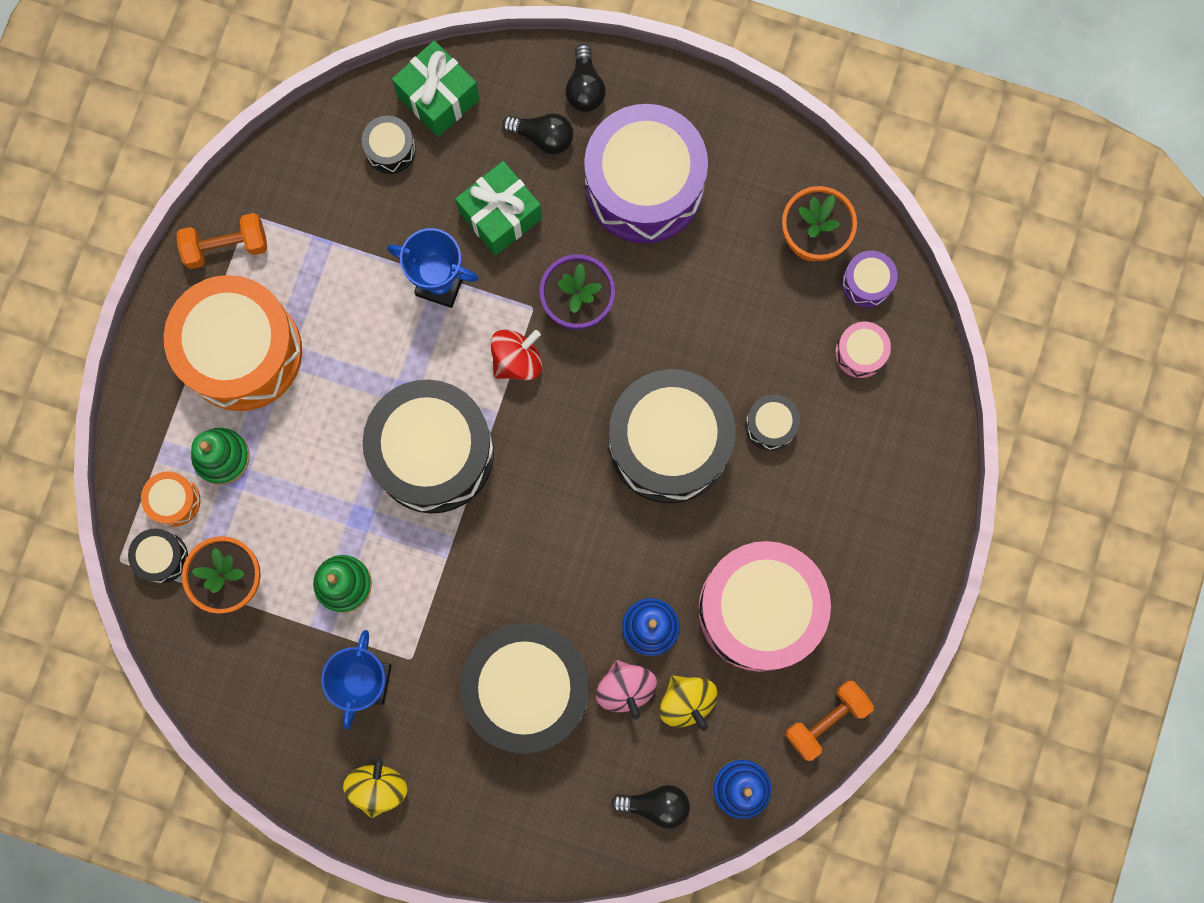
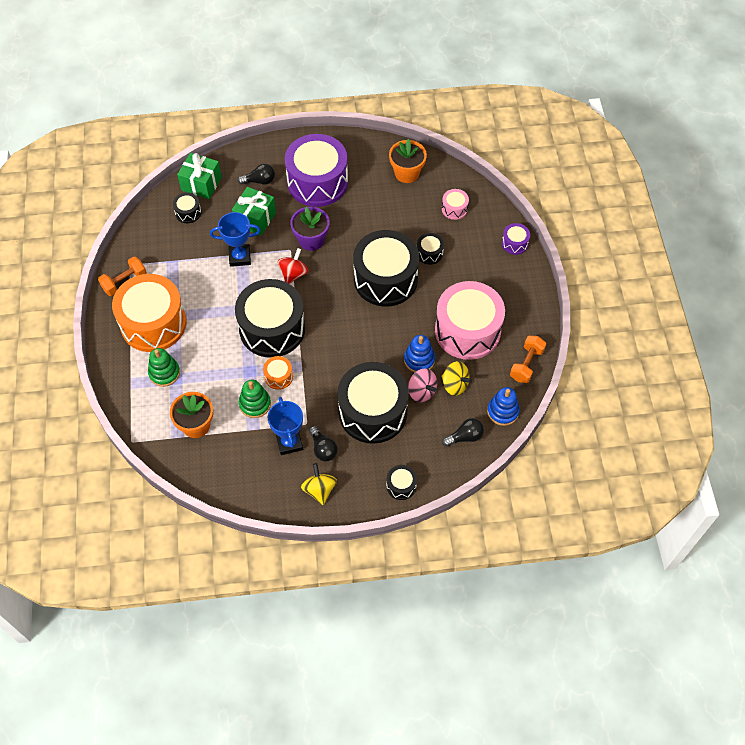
camera: 25 degrees left, 20 degrees down
(162, 557) = (153, 430): black drum -> black drum (401, 485)
(174, 501) = (148, 402): orange drum -> orange drum (278, 377)
(585, 87) = (269, 155): black light bulb -> black light bulb (323, 449)
(867, 283) = (441, 181): purple drum -> purple drum (514, 243)

